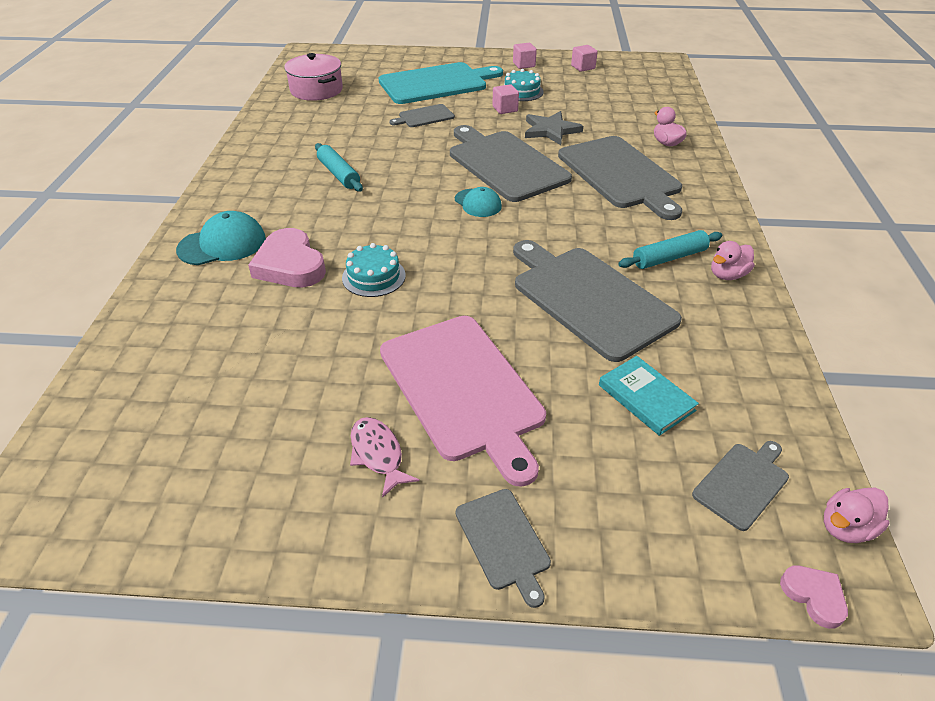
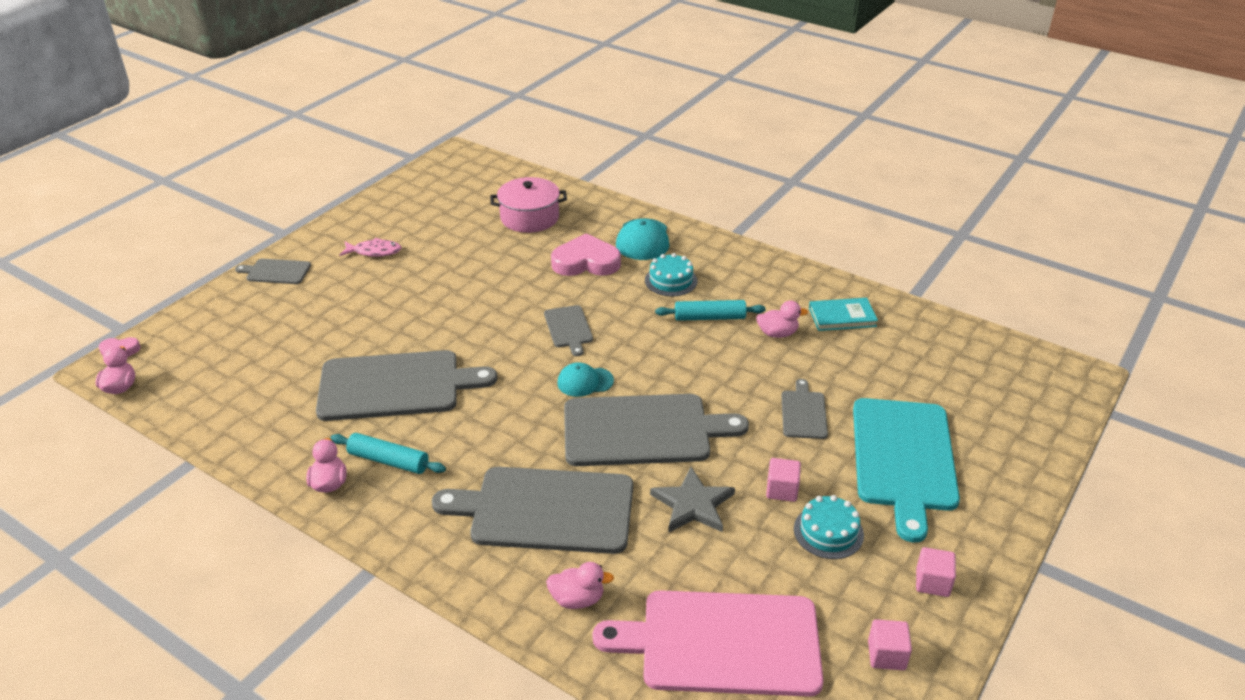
camera: 120 degrees right, 5 degrees down
(316, 90) = (934, 353): pink pot -> pink pot (529, 218)
(338, 143) = (777, 333): none -> pink duck
(374, 276) = (533, 293): turquoise cake -> turquoise cake (671, 280)
(463, 389) = (383, 294): pink cutting board -> pink cutting board (722, 643)
(646, 398) = (285, 363): turquoise book -> turquoise book (842, 317)
(669, 257) = (389, 461): turquoise rolling pin -> turquoise rolling pin turned 75 degrees counterclockwise
(742, 483) = (190, 366): grey cutting board -> grey cutting board (569, 328)

